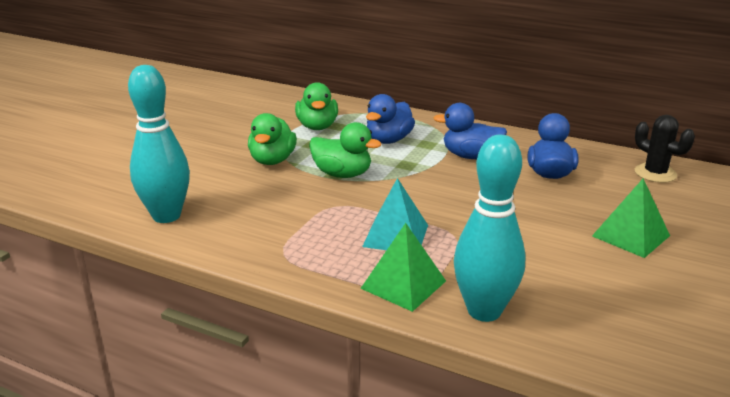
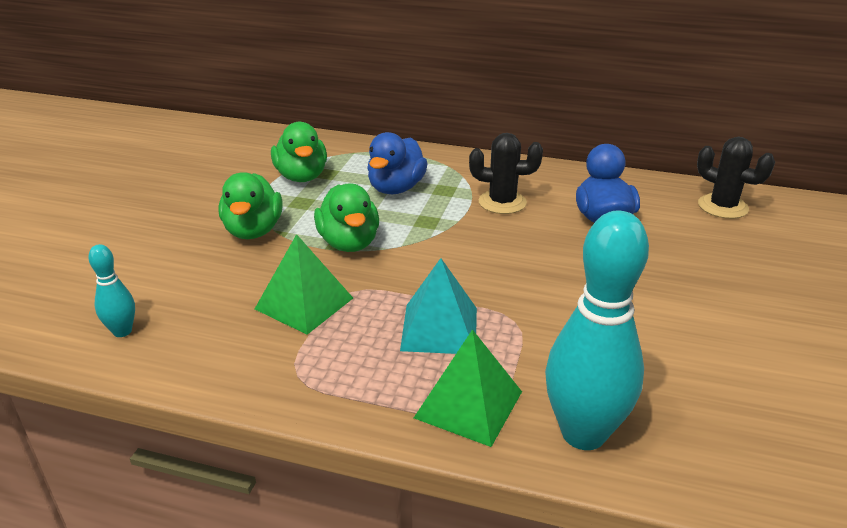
camera: 10 degrees left, 5 degrees up
(166, 216) = (122, 331): turquoise bowling pin -> turquoise bowling pin, size x0.47
(342, 174) = (349, 243): green duck -> green duck turned 60 degrees clockwise
(470, 156) = (502, 202): blue duck -> black cactus
(630, 236) = (724, 296): green pyramid -> green pyramid (304, 303)

